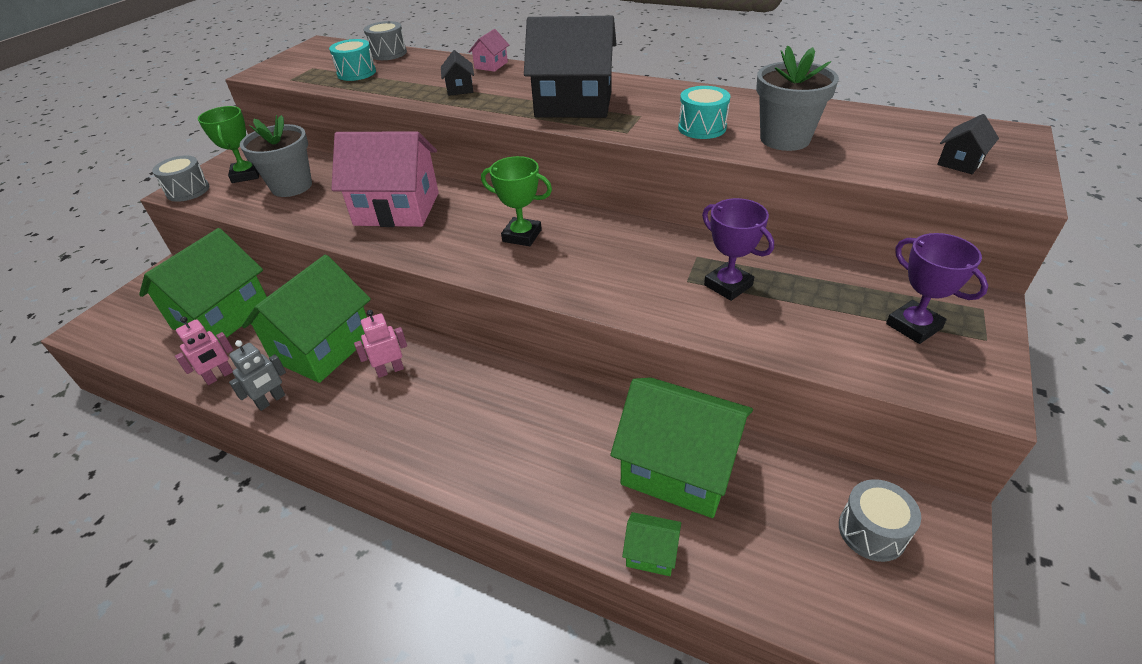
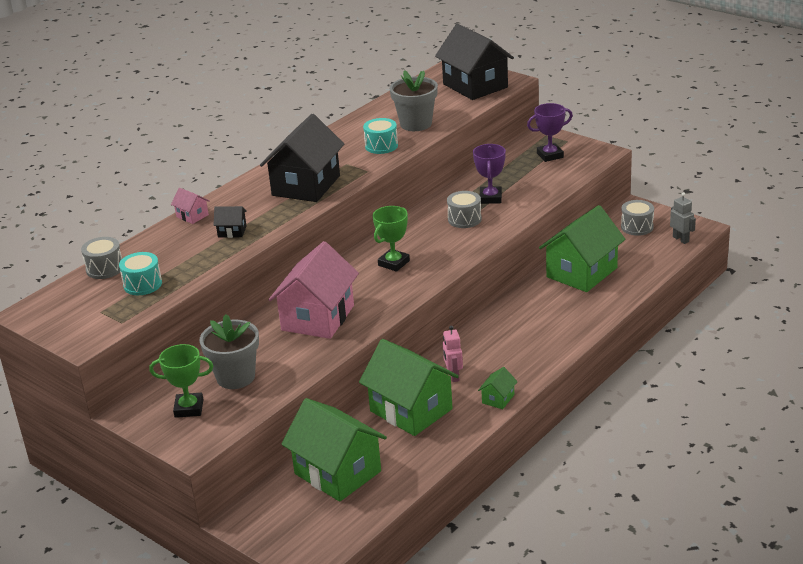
camera: 75 degrees left, 10 degrees down
(188, 190) = (195, 443): grey drum -> grey drum (464, 219)
(219, 376) = (420, 462): pink robot -> none
(271, 401) = (461, 431): grey robot -> grey robot (681, 239)
(651, 553) = (632, 289): green house -> green house (498, 399)
(728, 285) = (490, 198): purple trophy -> purple trophy turned 60 degrees counterclockwise
(960, 162) = (475, 86): black house -> black house, size x2.36

